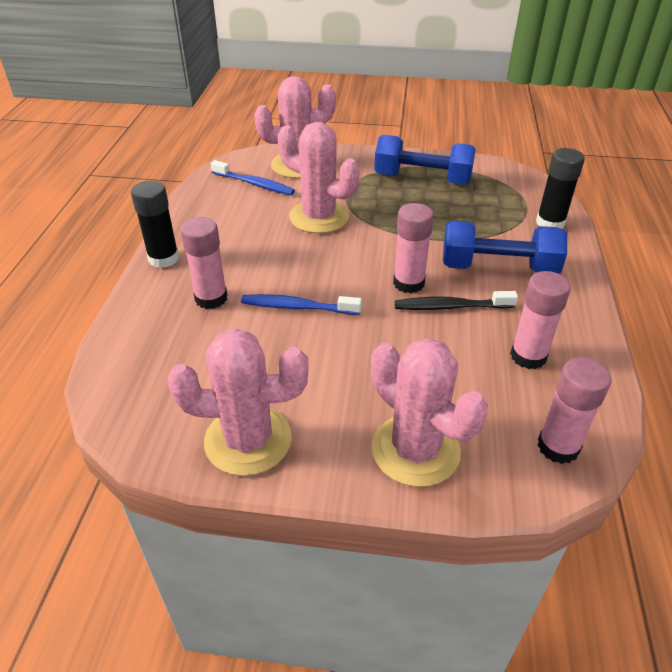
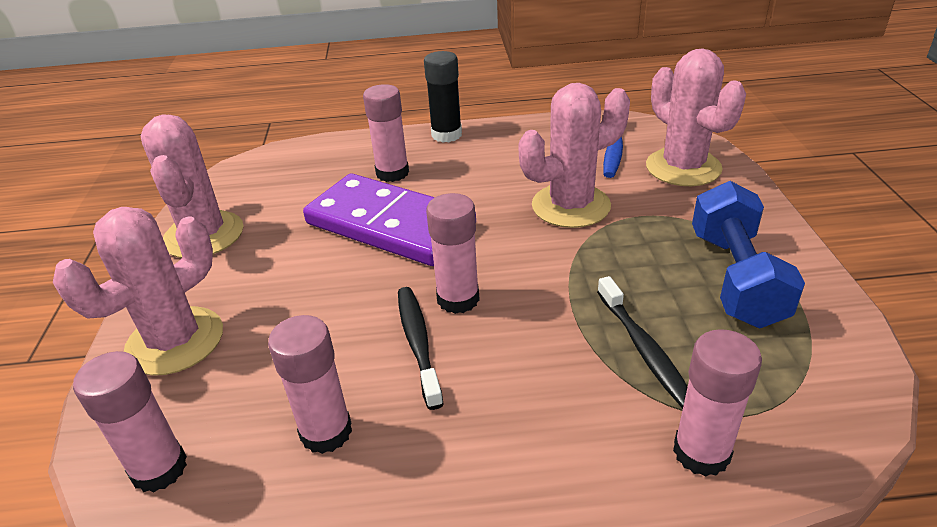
camera: 80 degrees right, 5 degrees down
(297, 307) = (390, 224): blue toothbrush -> purple domino
(319, 217) = (571, 206): pink cactus -> pink cactus turned 45 degrees clockwise
(474, 222) = (643, 349): none -> black toothbrush
(498, 268) = (526, 386): blue dumbbell -> none
(550, 223) = (701, 452): black glue stick -> pink glue stick

